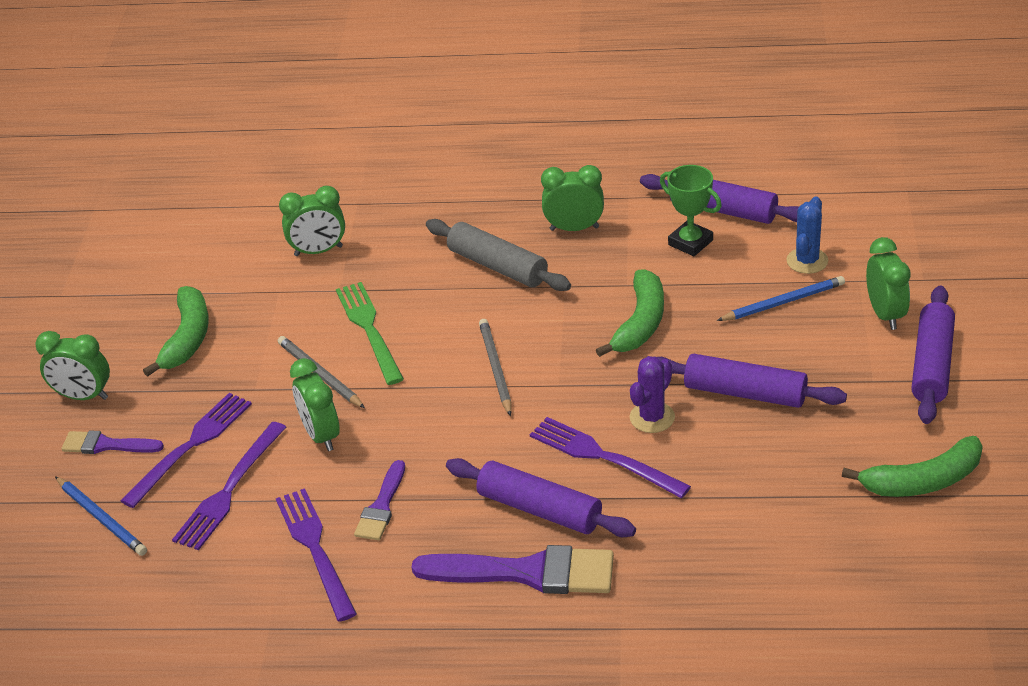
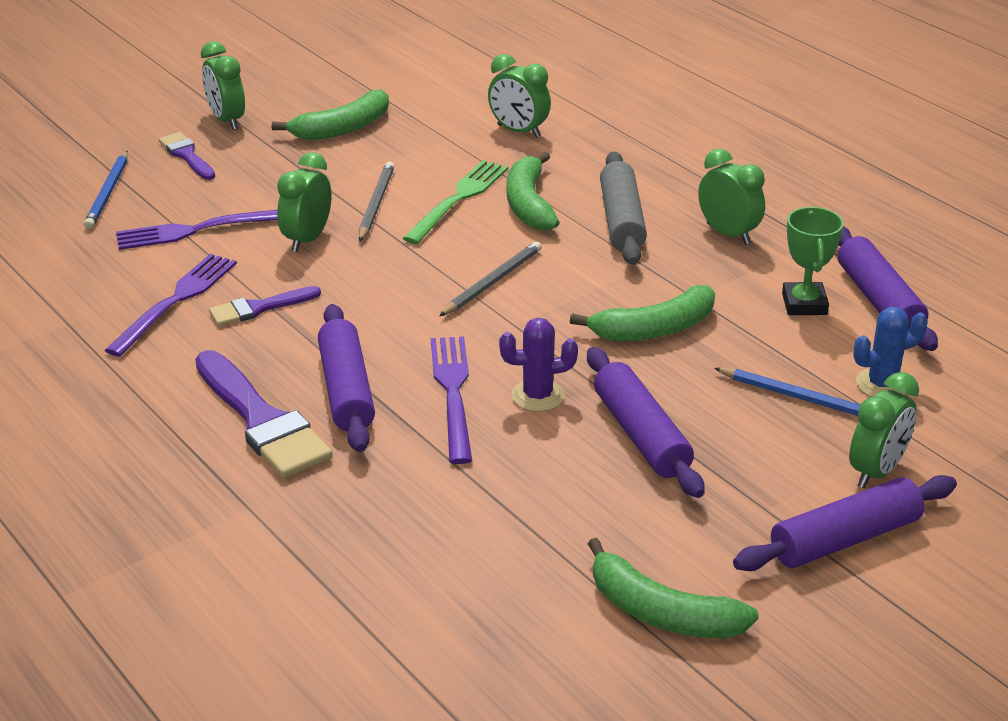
camera: 45 degrees right, 5 degrees down
(192, 445) = (228, 189): purple fork -> none
(421, 298) = (529, 204): none -> green banana

